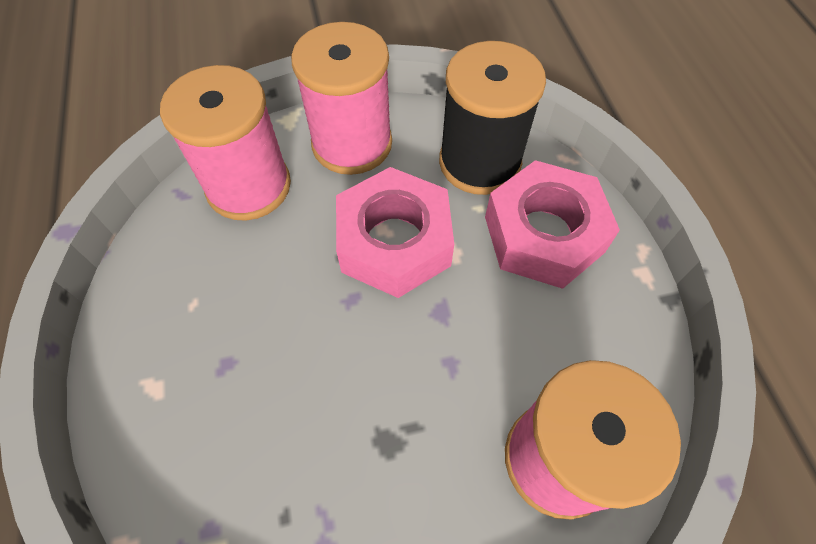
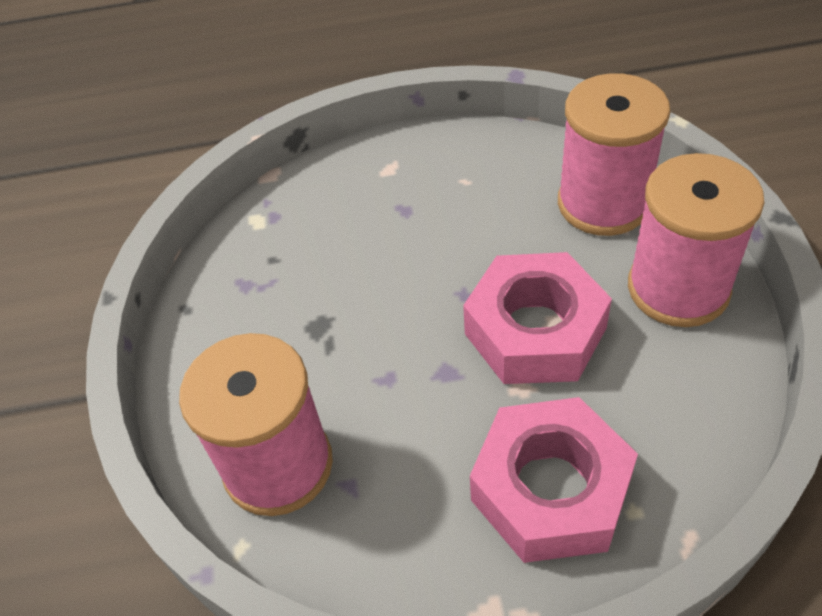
camera: 100 degrees right, 10 degrees down
(479, 162) = (665, 425): black spool -> none

